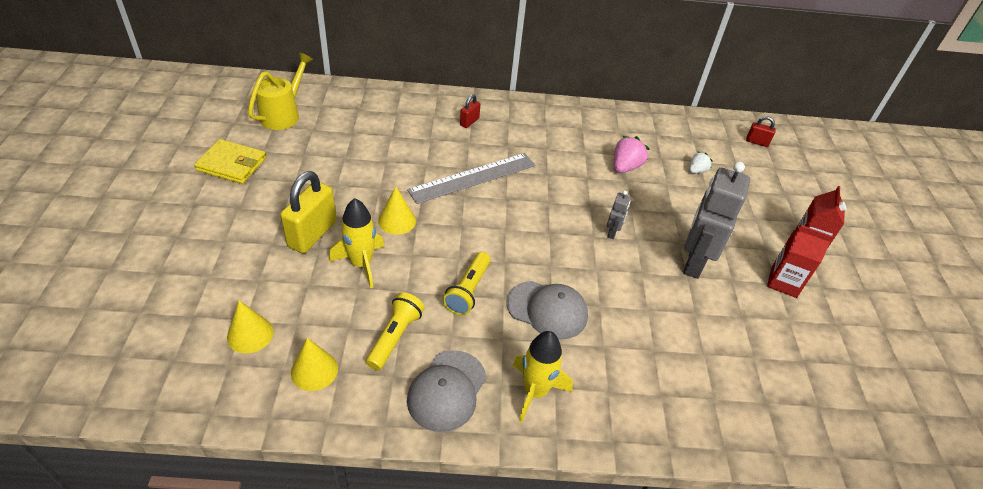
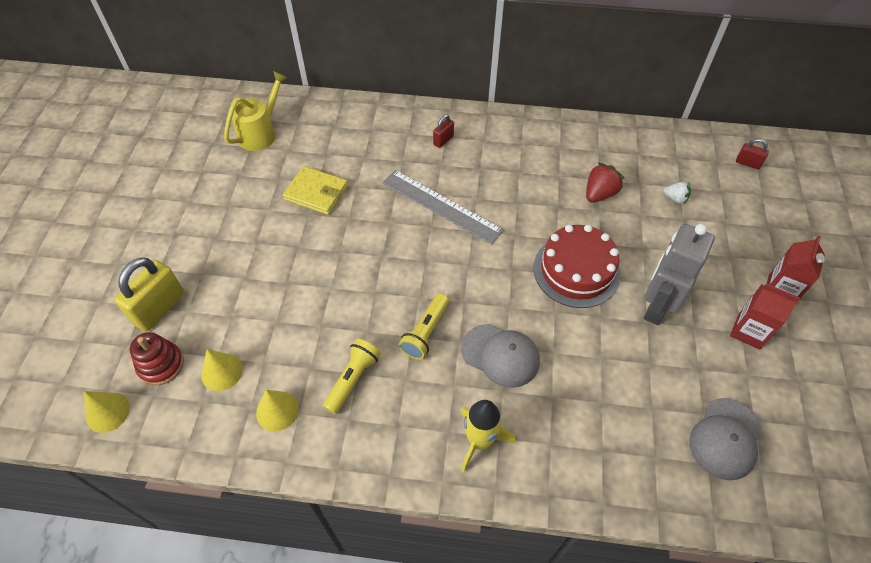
camera: 10 degrees right, 10 degrees up
(180, 329) = (161, 365): none -> red stacking toy
(232, 164) = (210, 190): yellow wallet -> yellow wallet (316, 192)
(312, 234) = (282, 268): yellow padlock -> yellow padlock (159, 308)
(361, 264) = (326, 301): yellow rocket -> none
(397, 220) = (363, 254): yellow cone -> yellow cone (107, 412)
(447, 390) = (396, 436): grey cap -> grey cap (725, 438)
(473, 178) = (441, 206): grey ruler -> grey ruler turned 60 degrees clockwise
(612, 233) = (576, 271): grey robot -> red cake
(625, 167) = (599, 194): pink strawberry -> red strawberry
(696, 170) = (675, 198): white strawberry -> white strawberry turned 60 degrees clockwise

